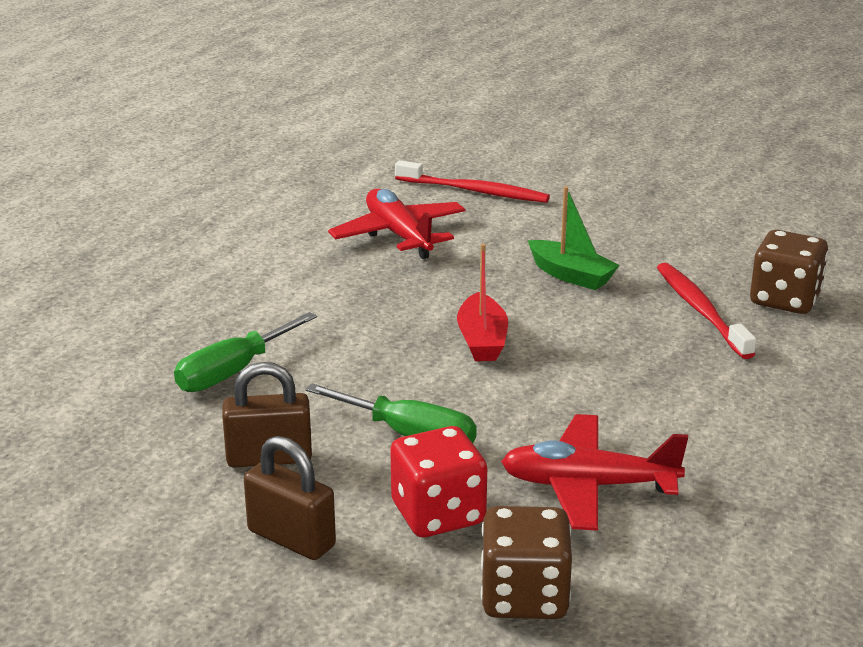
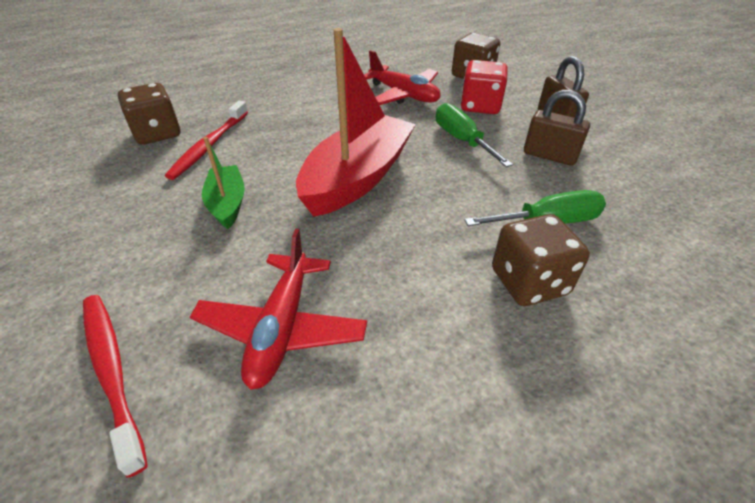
camera: 145 degrees left, 15 degrees up
(228, 318) = (529, 282): none -> brown dice
(482, 340) = (357, 178): red boat -> red boat, size x1.94

